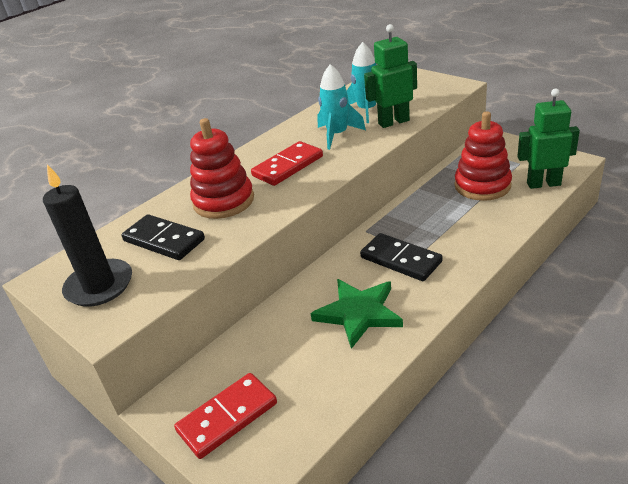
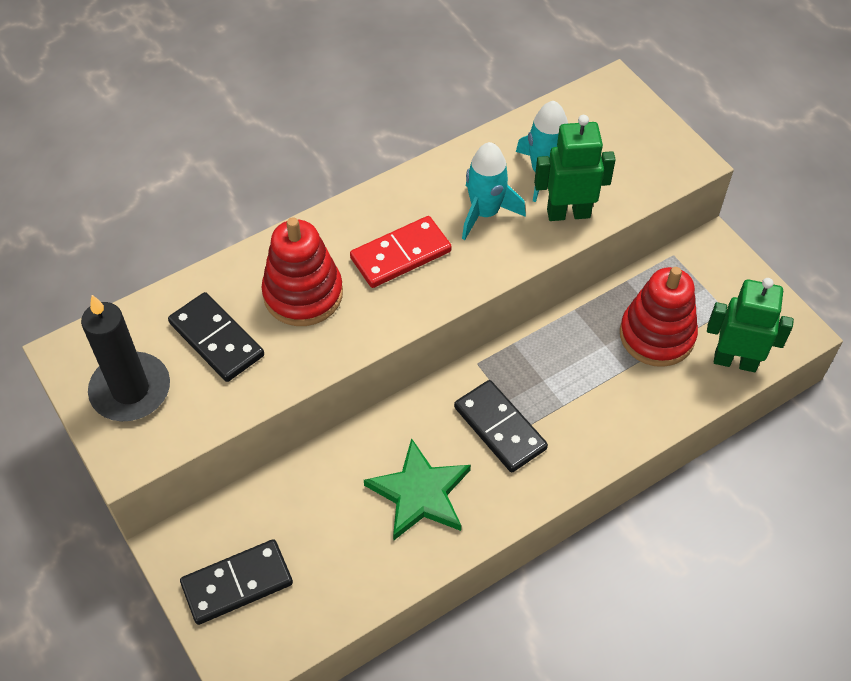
camera: 10 degrees right, 20 degrees up
(227, 417) = (237, 584): red domino -> black domino

